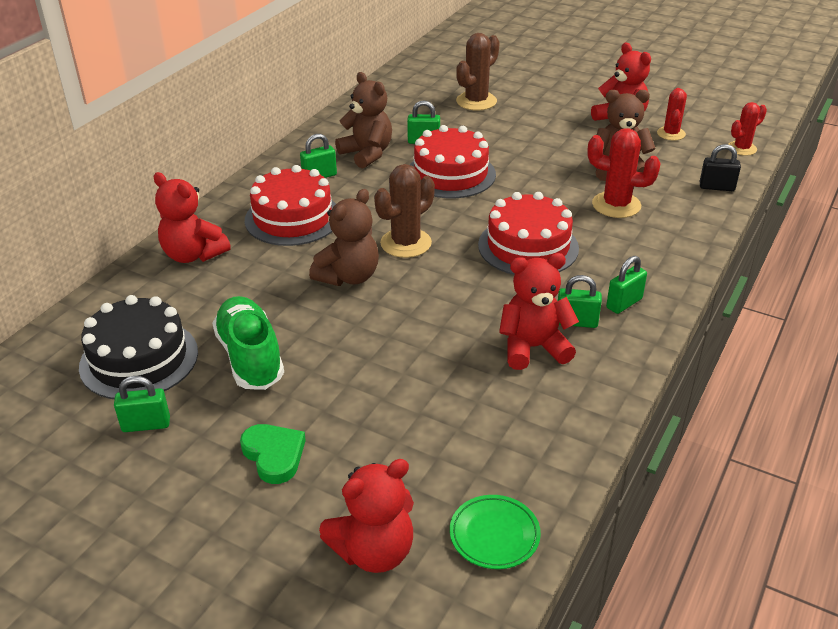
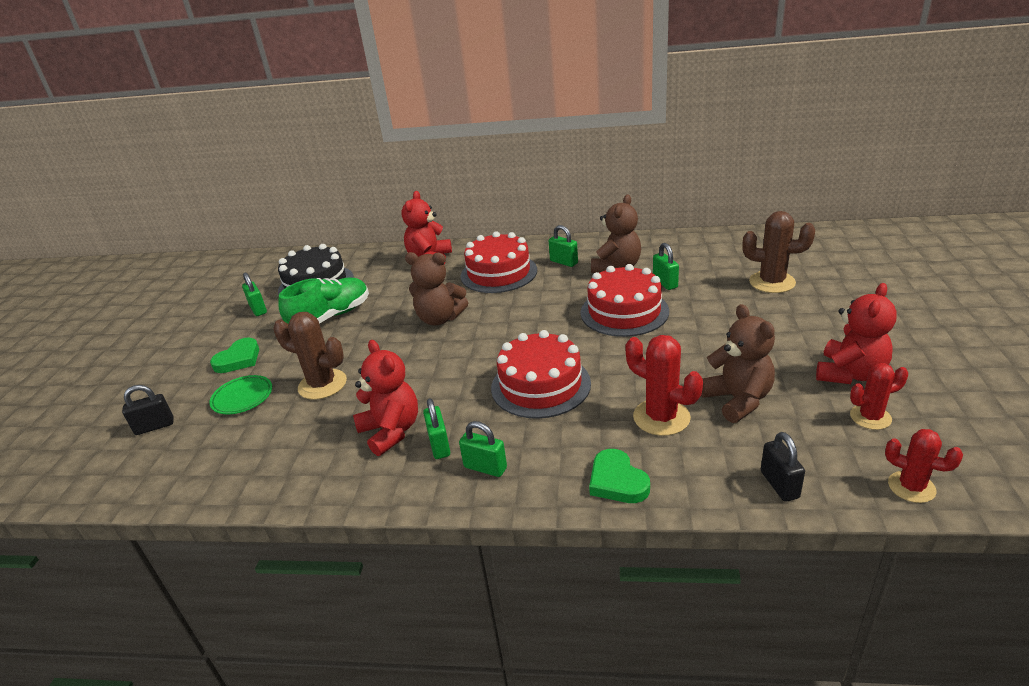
camera: 70 degrees right, 5 degrees down
(374, 551) = (154, 426): red teddy bear -> black padlock
(406, 243) = (500, 326): brown cactus -> brown cactus (322, 384)
(494, 535) = (169, 475): green plate -> green plate (242, 398)
(616, 205) = (661, 417): red cactus -> red cactus turned 45 degrees counterclockwise
(678, 246) = (617, 481): none -> green heart

